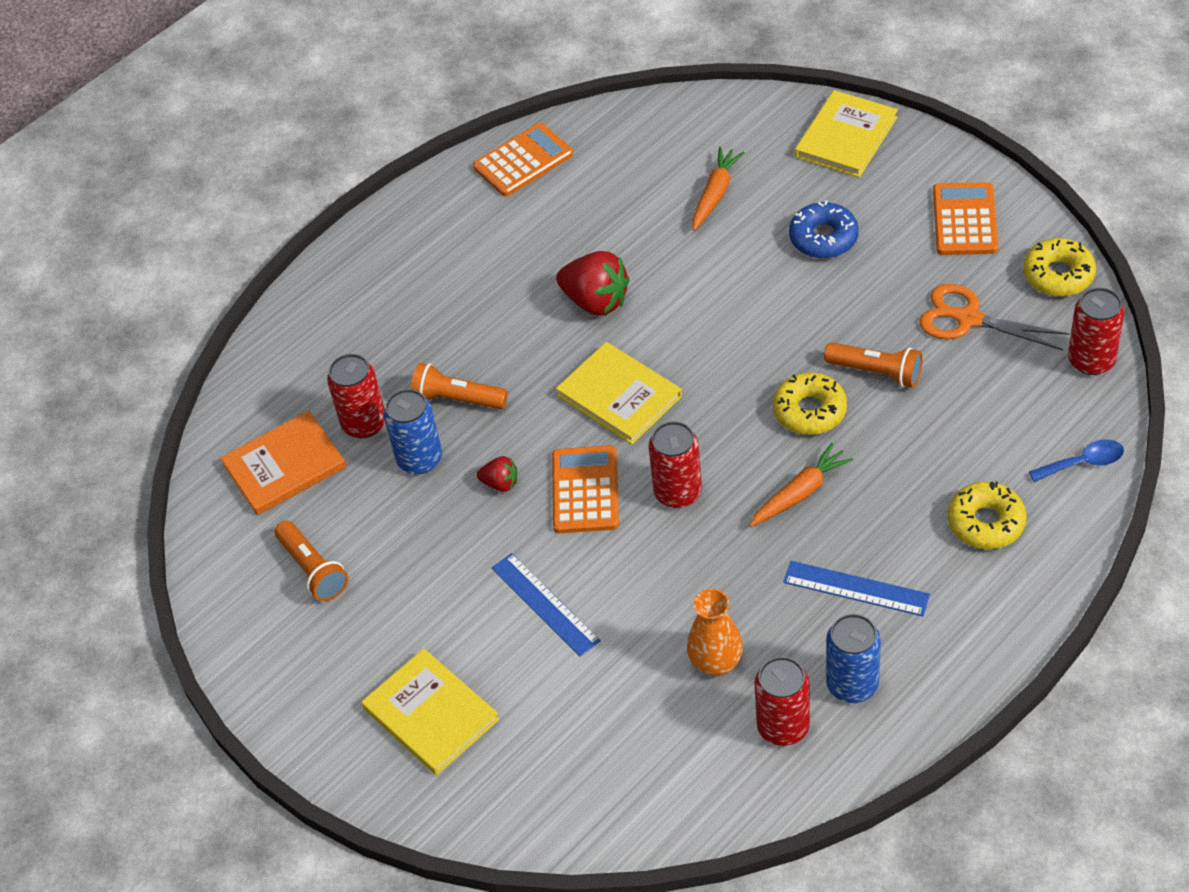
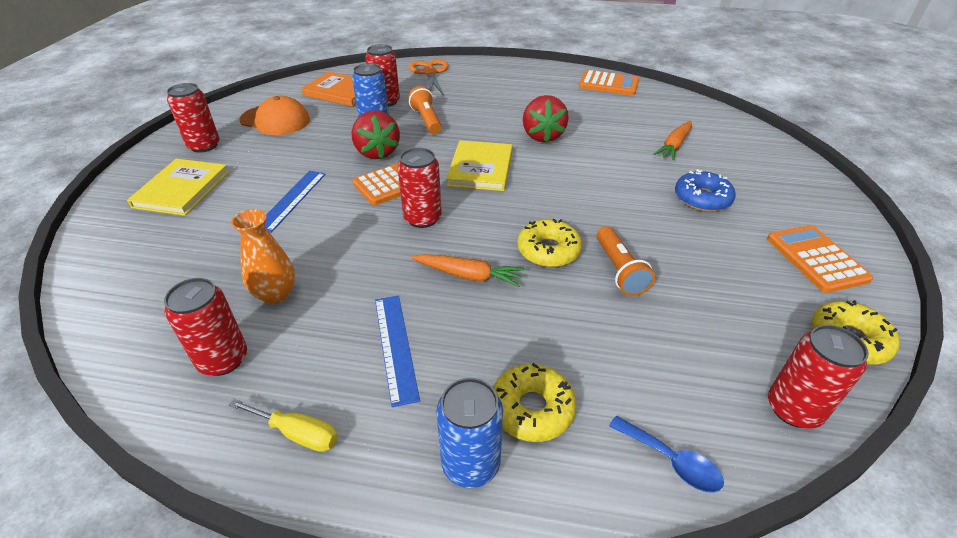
camera: 50 degrees right, 10 degrees down
(313, 569) = (275, 120): orange flashlight -> orange cap
(325, 670) = (204, 146): none -> red can
(500, 483) = (377, 152): red strawberry -> red strawberry, size x1.92
(715, 194) = (674, 146): orange carrot -> orange carrot turned 135 degrees clockwise
(846, 137) = (794, 176): yellow book -> none
(852, 684) = (287, 387): blue can -> blue can (470, 463)
(908, 690) = (297, 433): none -> yellow screwdriver
(965, 220) = (816, 259): orange calculator -> orange calculator turned 75 degrees counterclockwise
(968, 318) = (730, 300): orange scissors -> orange scissors (430, 72)

